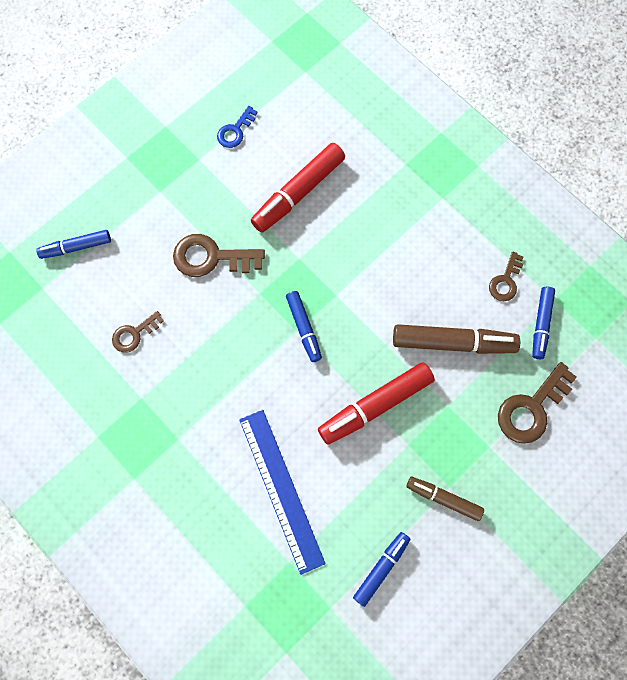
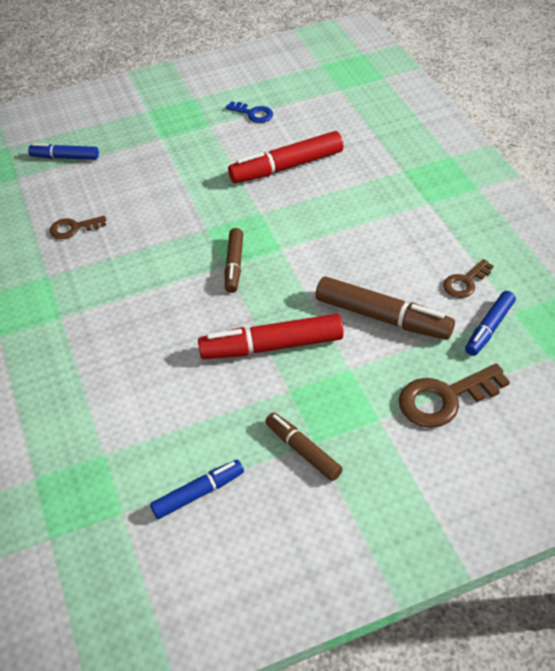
camera: 25 degrees right, 25 degrees down
(211, 257) = (178, 192): brown key -> none
(235, 131) = (253, 114): blue key -> blue key turned 120 degrees counterclockwise
(281, 489) = (134, 388): blue ruler -> none
(304, 328) = (234, 265): blue marker -> brown marker

